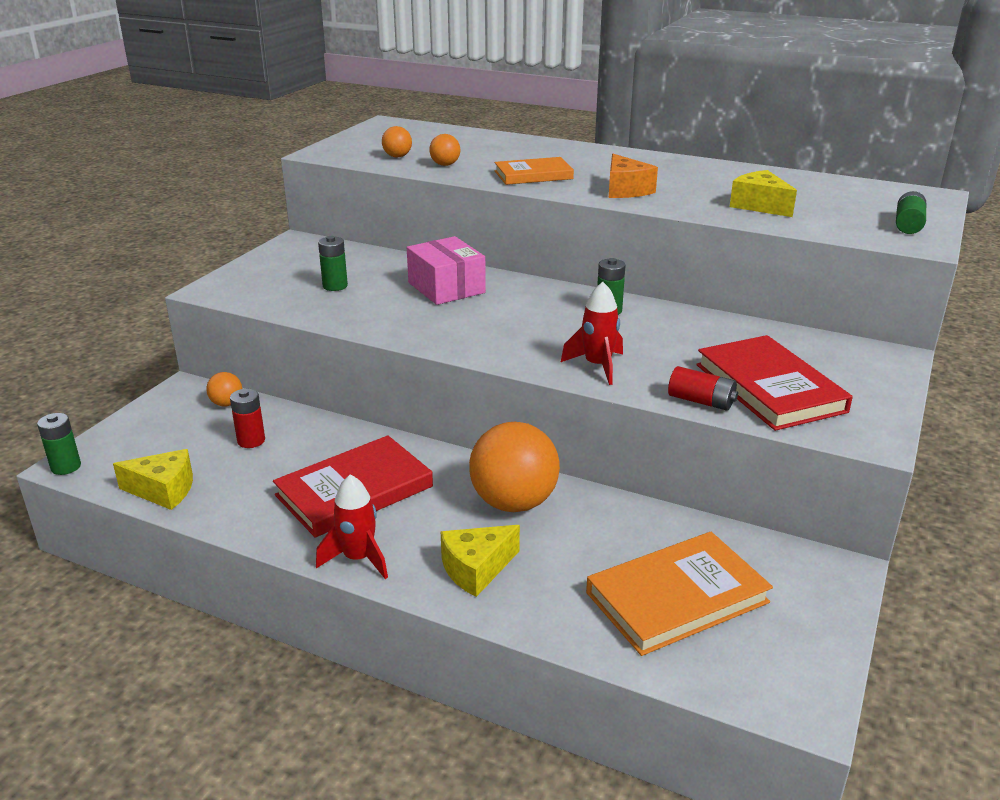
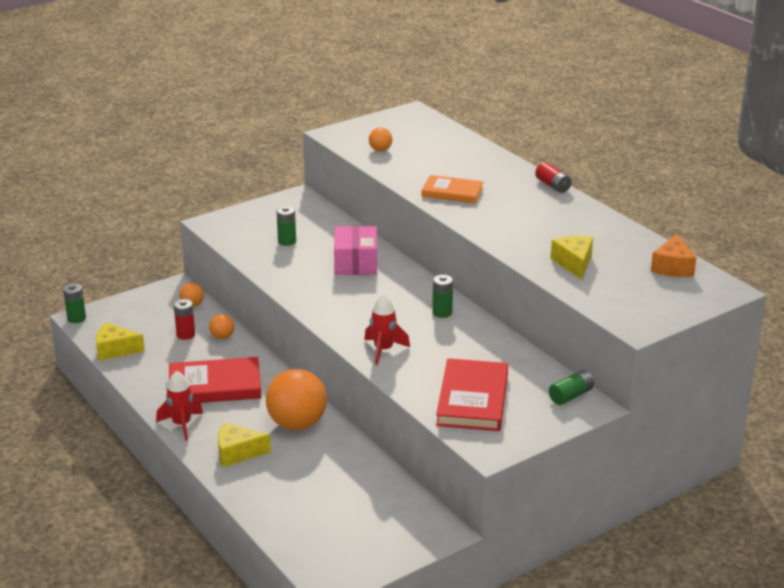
camera: 30 degrees right, 0 degrees up
(163, 490) = (115, 350): yellow cheese -> yellow cheese turned 150 degrees clockwise
(445, 165) = (403, 167): orange ball -> orange ball (222, 337)
(625, 190) = (498, 223): orange cheese -> orange cheese (672, 267)
(677, 597) = (329, 508): orange book -> none
(701, 401) = (417, 393): red battery -> red battery (553, 185)
(908, 225) = (656, 310): green battery -> green battery (571, 395)

